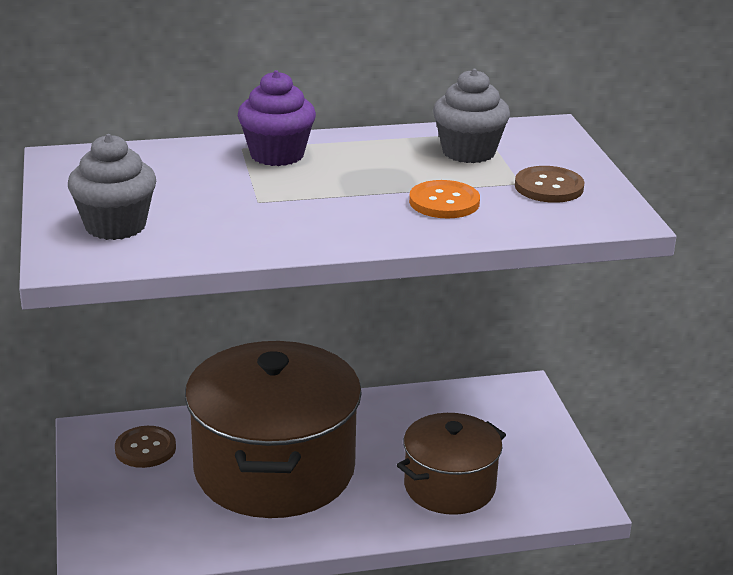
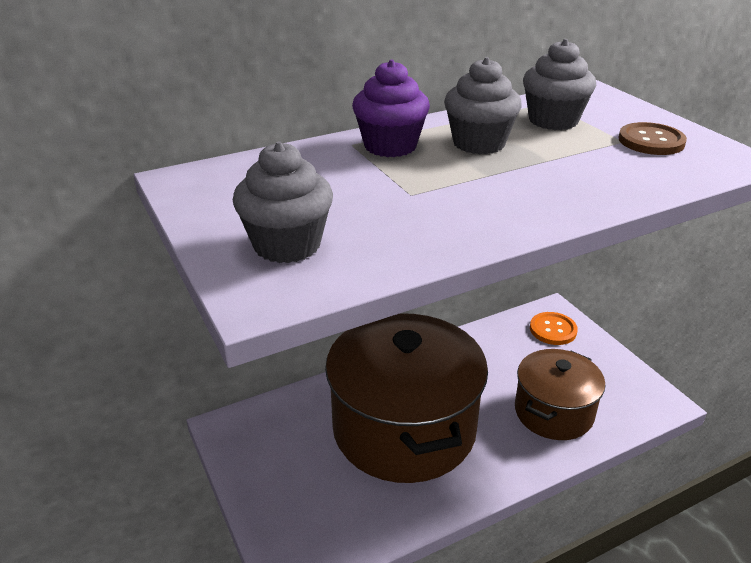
camera: 15 degrees left, 5 degrees up
(145, 449) = (282, 433): brown button -> none
(367, 164) = (479, 143): none -> grey cupcake
(444, 202) = (580, 168): orange button -> orange button (553, 330)

